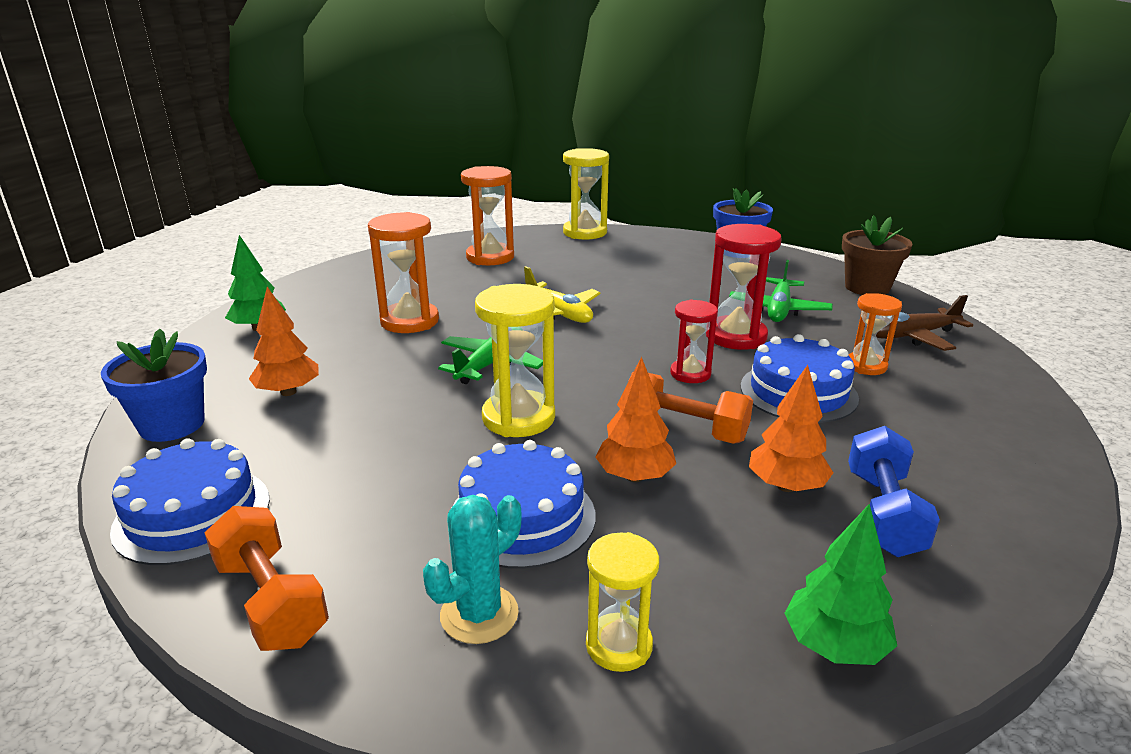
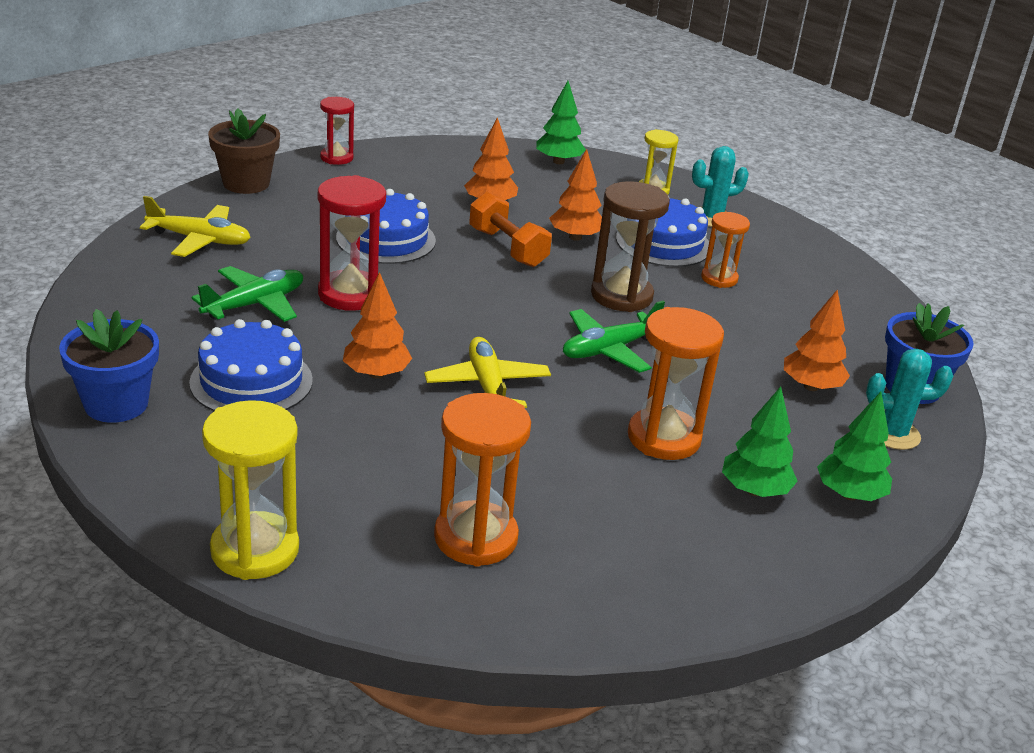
camera: 155 degrees left, 5 degrees up
(192, 514) = (874, 311): blue cake -> blue cake (251, 381)
(209, 376) = (893, 434): none -> turquoise cactus
(271, 601) = (818, 255): orange dumbbell -> none
(332, 312) = (754, 490): none -> green tree
(518, 418) = (621, 296): yellow hourglass -> brown hourglass
(636, 299) = (376, 374): none -> orange tree
(690, 374) = (445, 279): red hourglass -> red hourglass (336, 158)
(866, 366) = (295, 235): orange hourglass -> orange hourglass (719, 278)
(867, 288) = (108, 293): brown flower pot -> brown flower pot (246, 183)
(883, 513) = (457, 179): blue dumbbell -> none
(911, 336) = (199, 240): brown plane -> yellow plane

